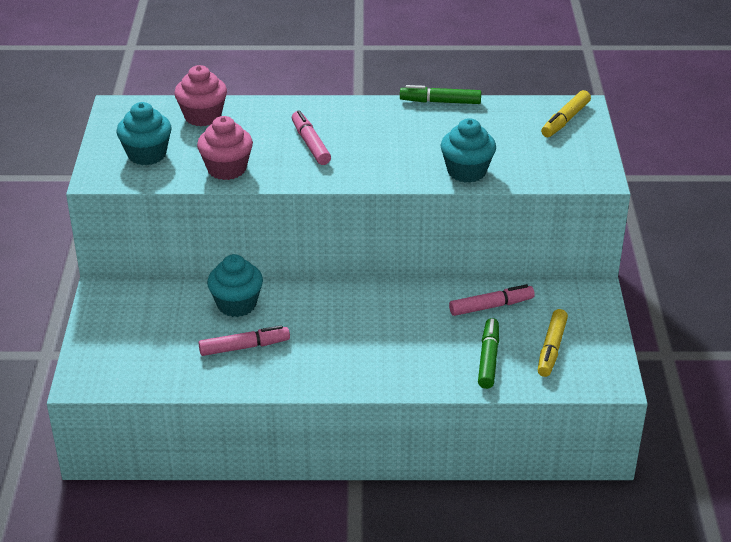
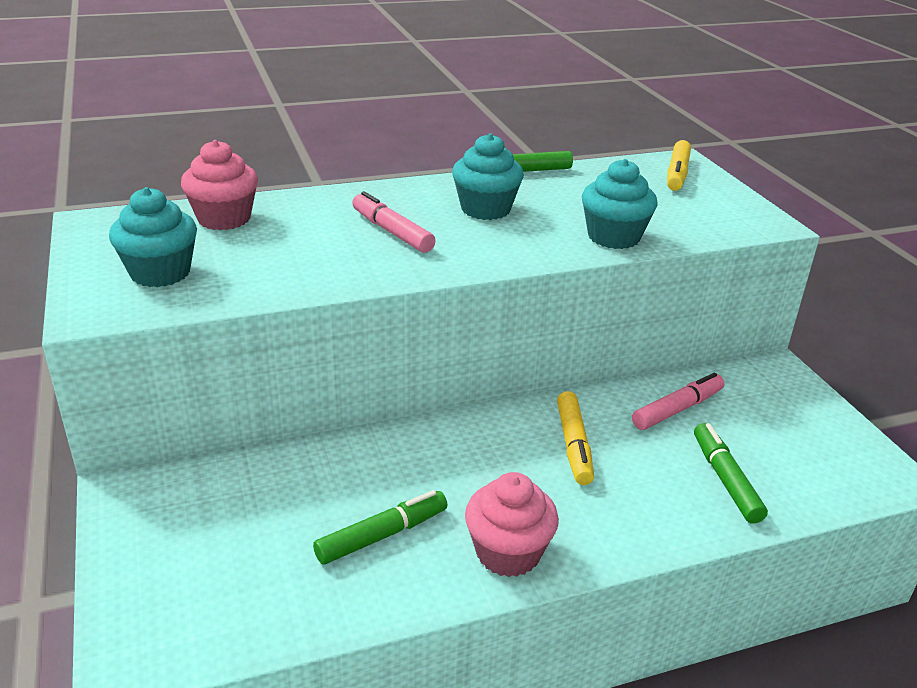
camera: 20 degrees left, 5 degrees down
(227, 169) = (291, 275): pink cupcake -> pink cupcake (508, 552)
(237, 304) = (340, 472): turquoise cupcake -> turquoise cupcake (485, 209)
(244, 347) = (381, 535): pink marker -> green marker
(551, 348) = (789, 449): yellow marker -> yellow marker (574, 445)

